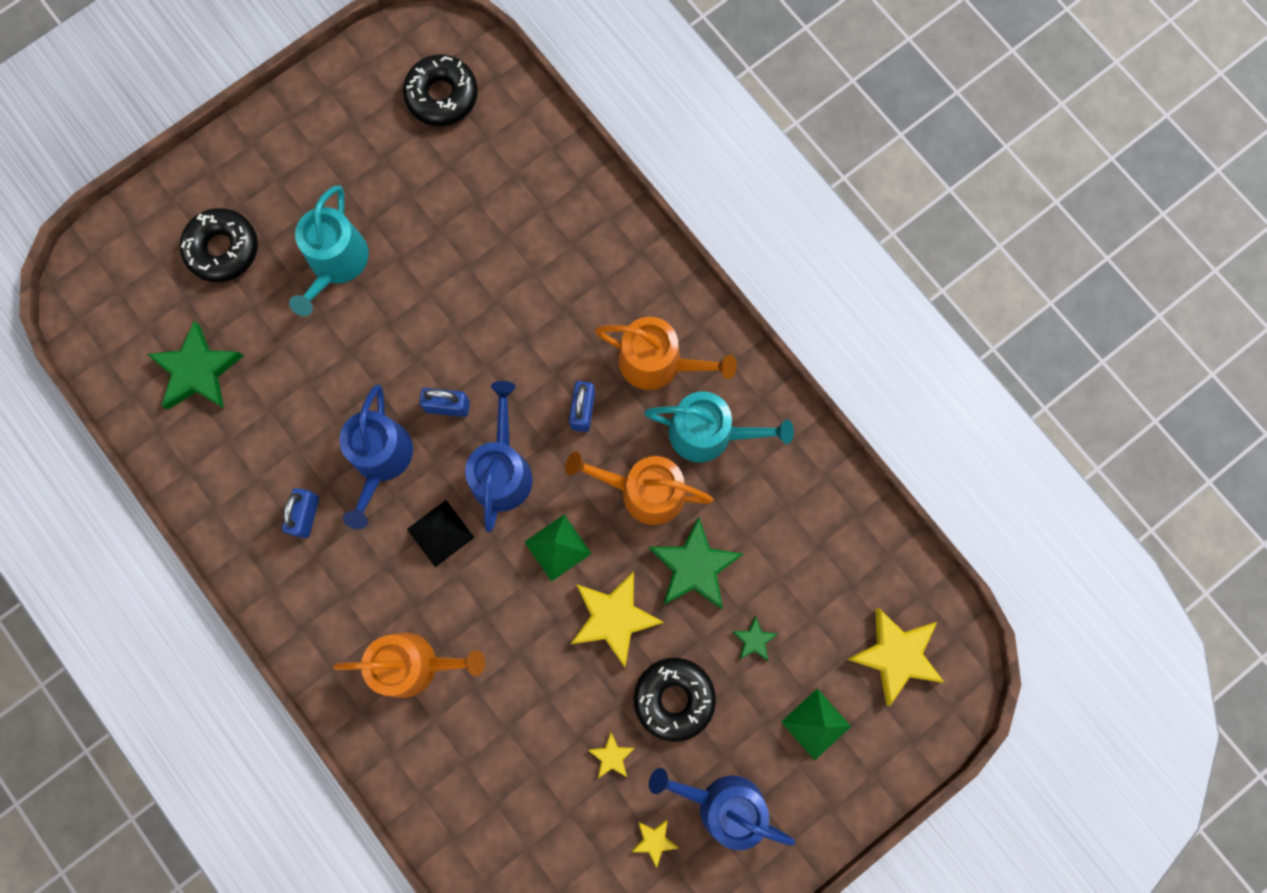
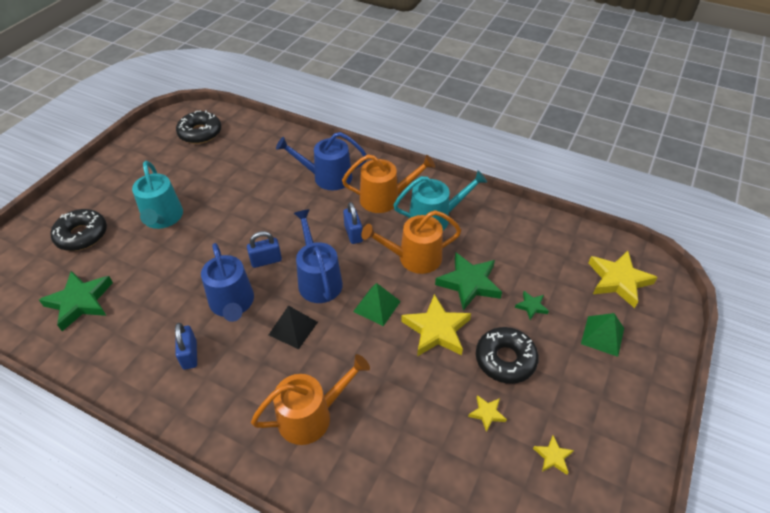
camera: 25 degrees left, 30 degrees down
(723, 805) = (582, 410): blue watering can -> blue watering can (327, 177)

